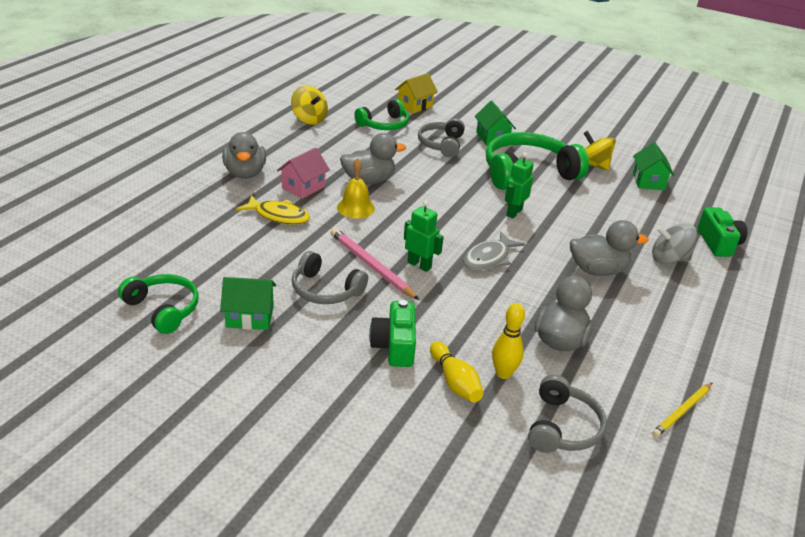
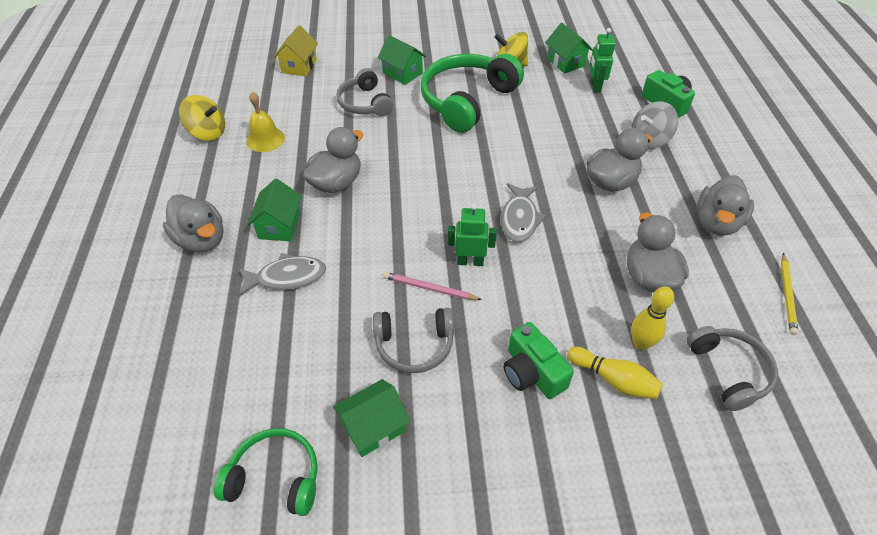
camera: 30 degrees left, 15 degrees up
(278, 216) = (287, 277): yellow fish -> grey fish
(303, 187) = (279, 226): pink house -> green house
(355, 208) = (353, 224): yellow bell -> yellow bell (265, 139)
(371, 266) = (429, 288): pink pencil -> pink pencil, size x0.66
(384, 125) = (290, 104): green headphones -> none
(514, 212) = (494, 153): green robot -> green robot (595, 86)
(669, 337) = (716, 223): none -> grey duck

